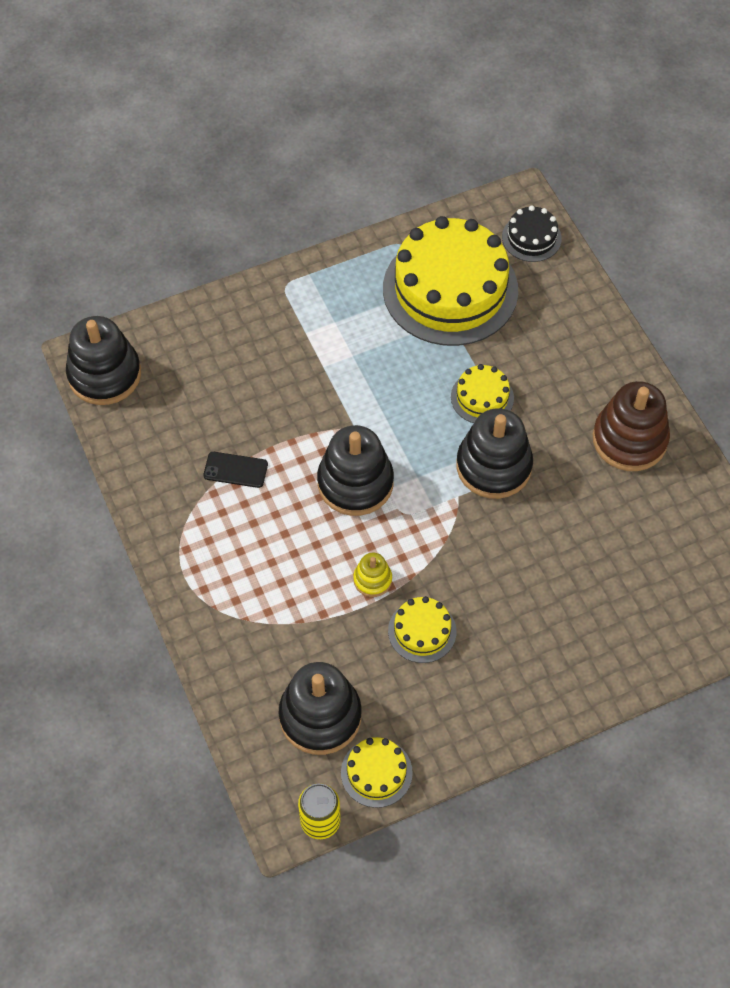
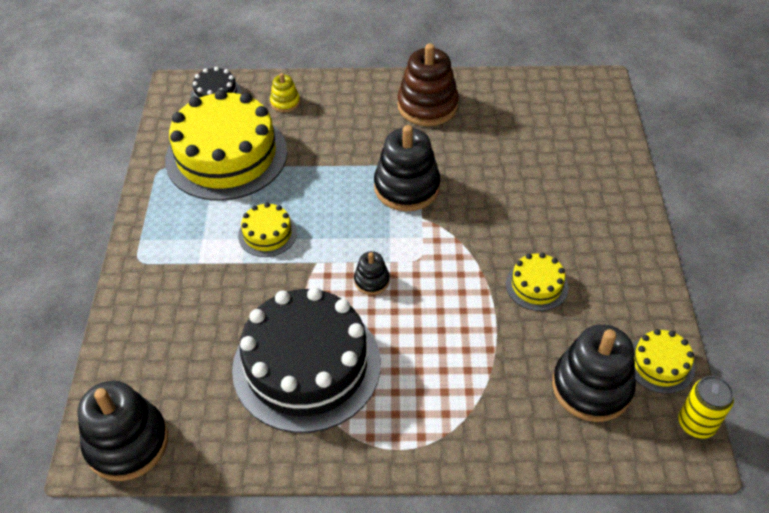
camera: 65 degrees left, 10 degrees down
(235, 470) = (306, 365): black phone -> black cake
(355, 483) = (371, 281): black stacking toy -> black stacking toy, size x0.49
(372, 580) = (472, 302): yellow stacking toy -> yellow stacking toy (285, 102)
(482, 397) = (340, 172): yellow cake -> yellow cake (267, 234)

